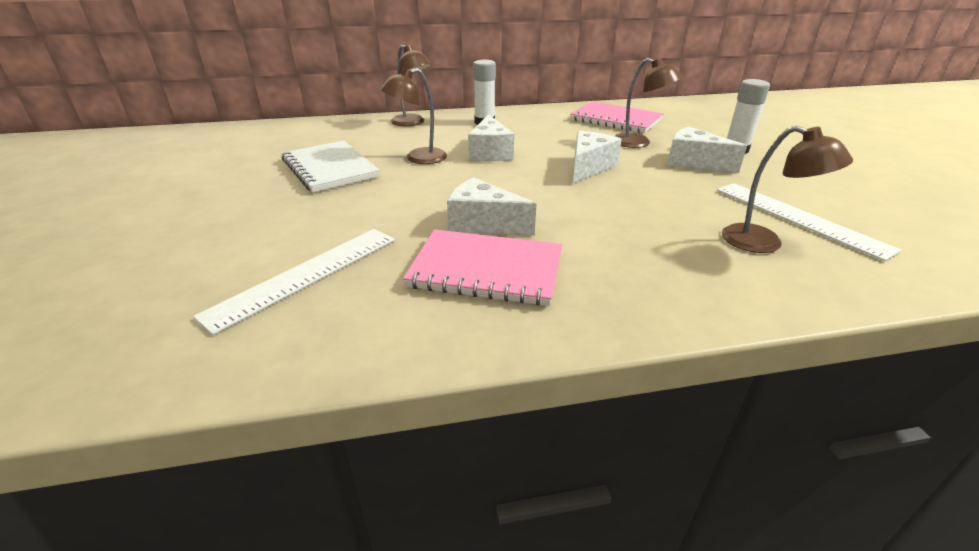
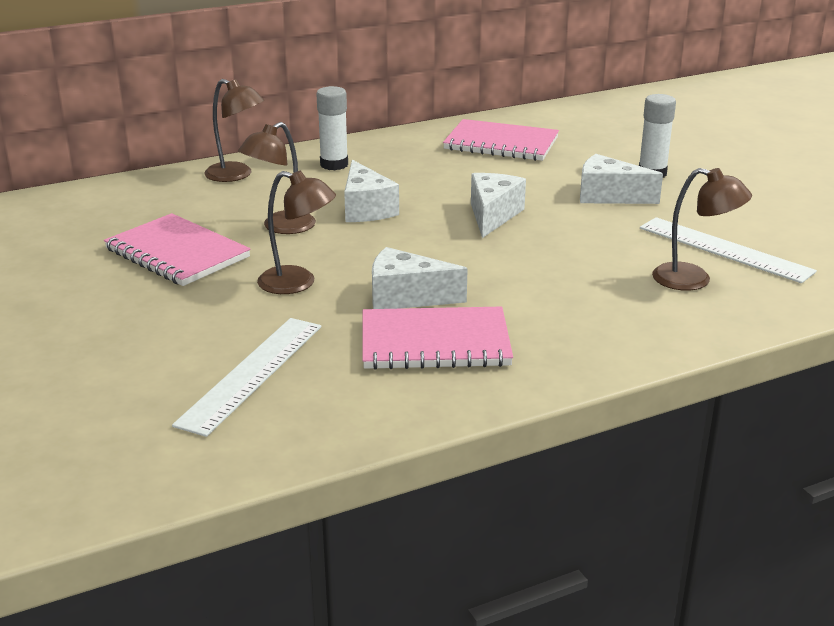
camera: 15 degrees left, 5 degrees down
(329, 168) = (177, 253): white notebook -> pink notebook
(638, 143) = (539, 176): brown lamp -> brown lamp (298, 283)

